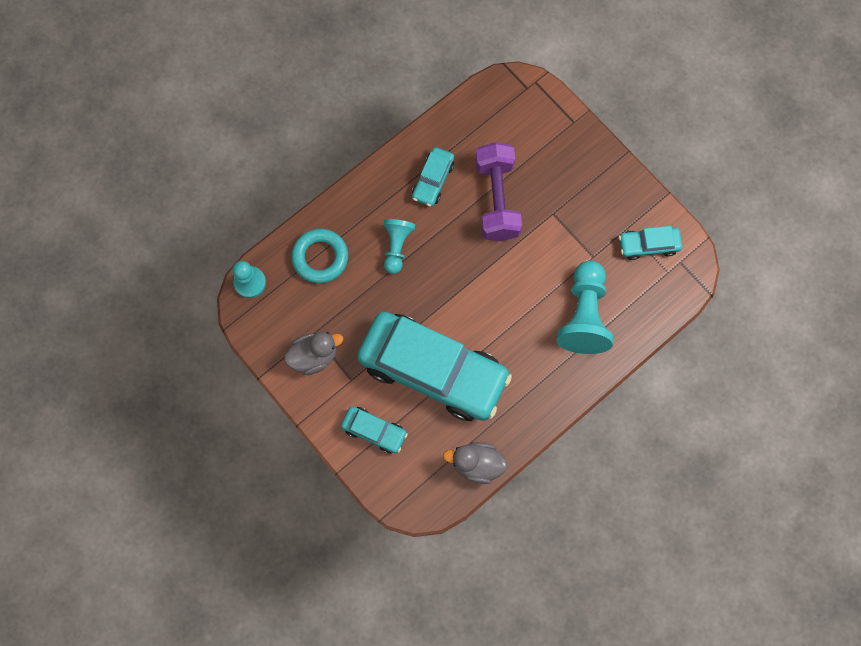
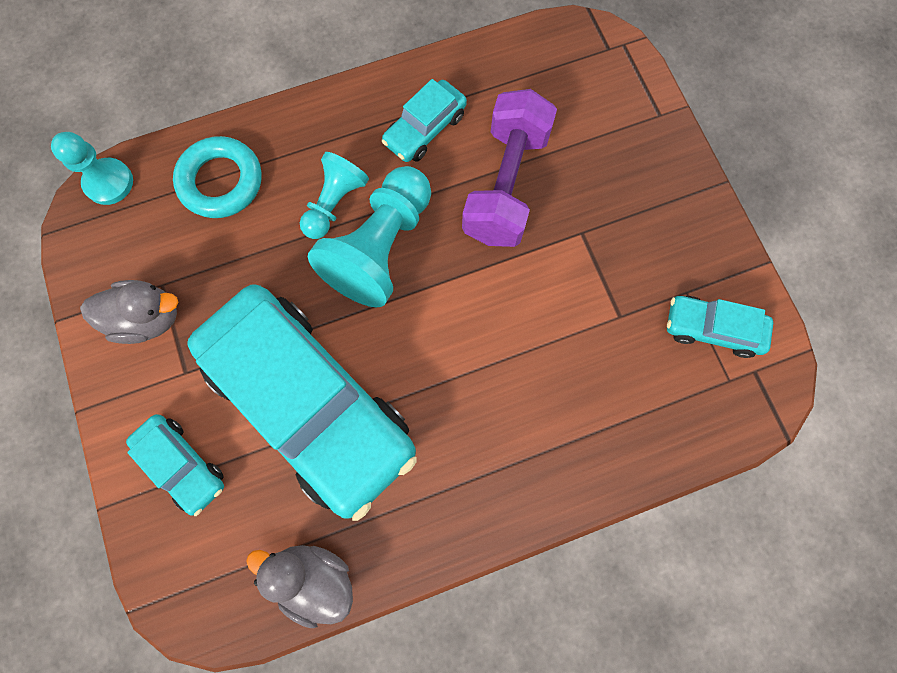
camera: 20 degrees right, 0 degrees up
(583, 315) = (573, 400): turquoise pawn -> turquoise pawn (381, 248)

